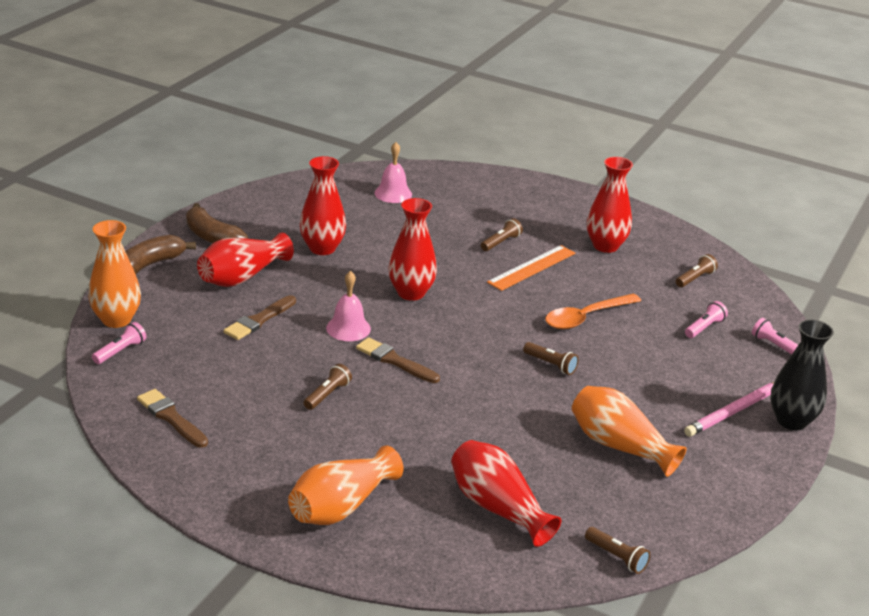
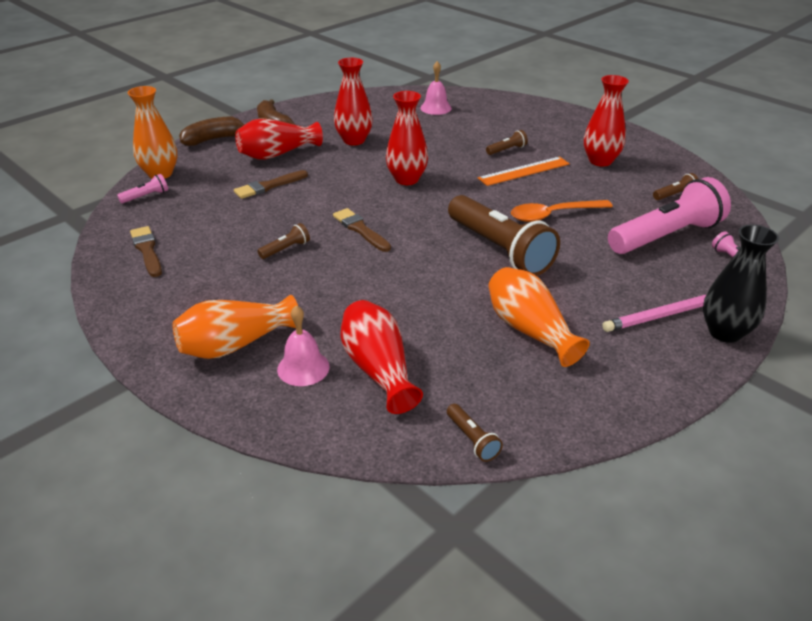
camera: 20 degrees right, 5 degrees up
(348, 328) = (337, 200): pink bell -> pink bell (303, 368)
(551, 365) = (499, 250): brown flashlight -> brown flashlight, size x2.45
(704, 327) = (666, 236): pink flashlight -> pink flashlight, size x2.45

